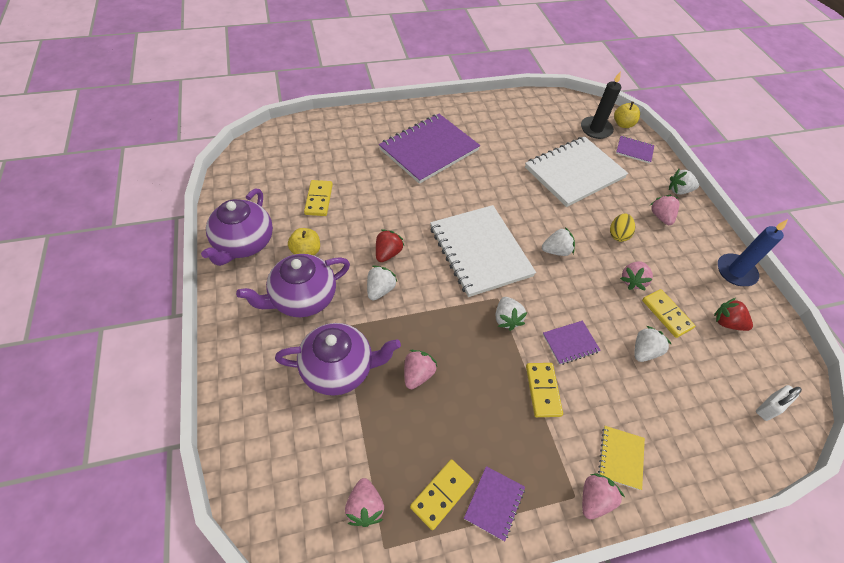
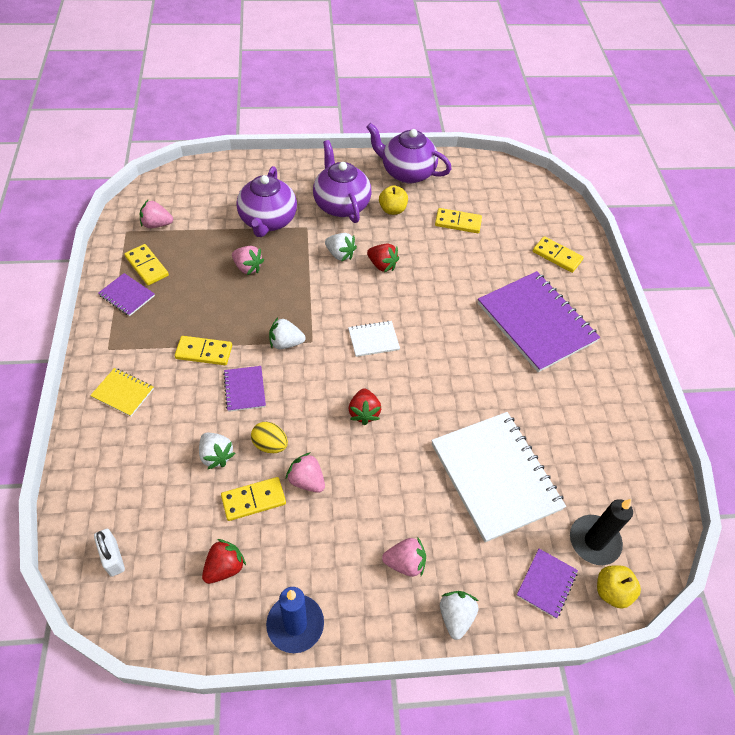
camera: 100 degrees right, 0 degrees up
(352, 136) = (557, 256): none -> yellow domino
(480, 251) = (373, 340): white notebook -> white notebook, size x0.44
(556, 251) = (364, 413): white strawberry -> red strawberry
(594, 499) = (100, 361): pink strawberry -> none
(618, 235) = (379, 492): yellow egg -> yellow egg (270, 445)

